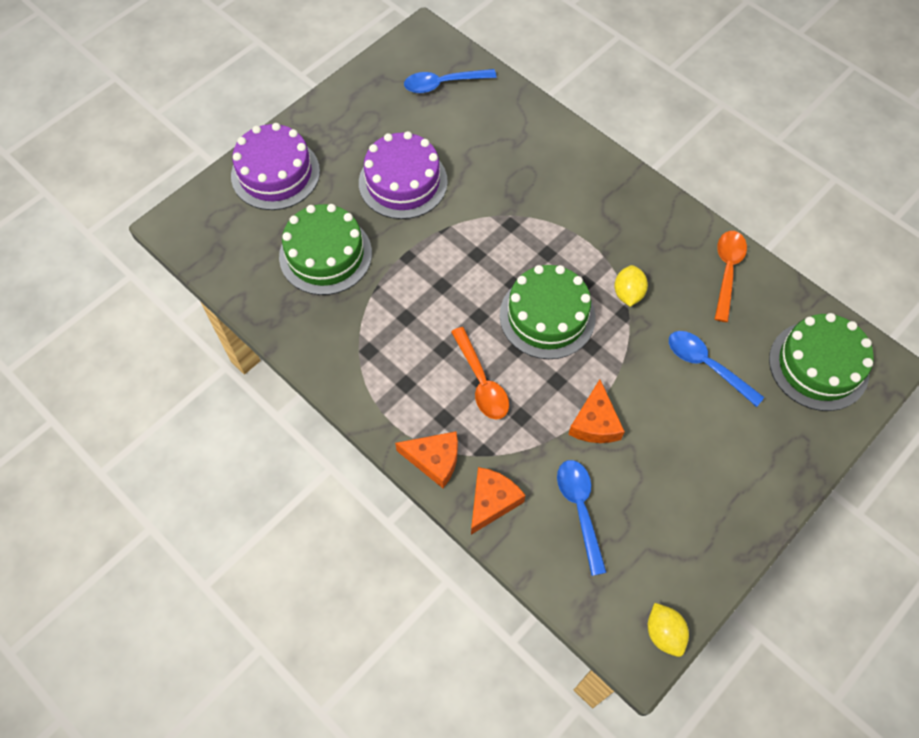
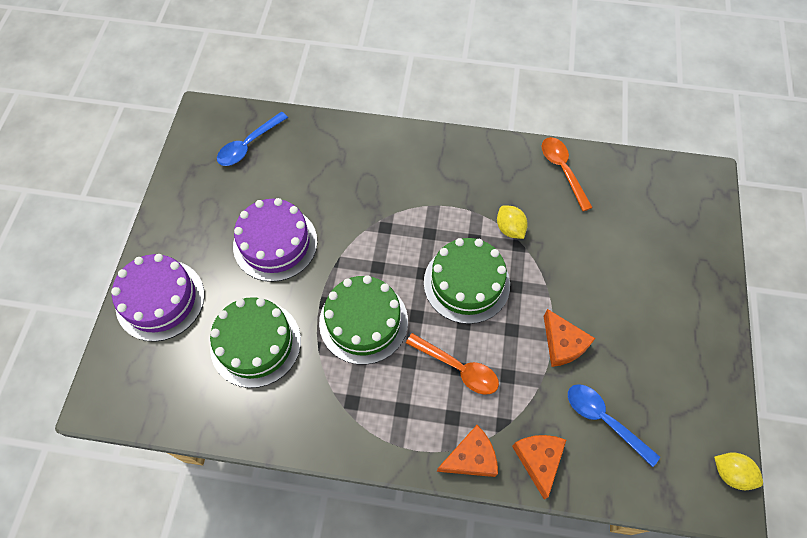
camera: 35 degrees left, 0 degrees up
(707, 366) = (603, 249): blue spoon -> none
(818, 365) = (671, 202): green cake -> green cake (363, 321)

